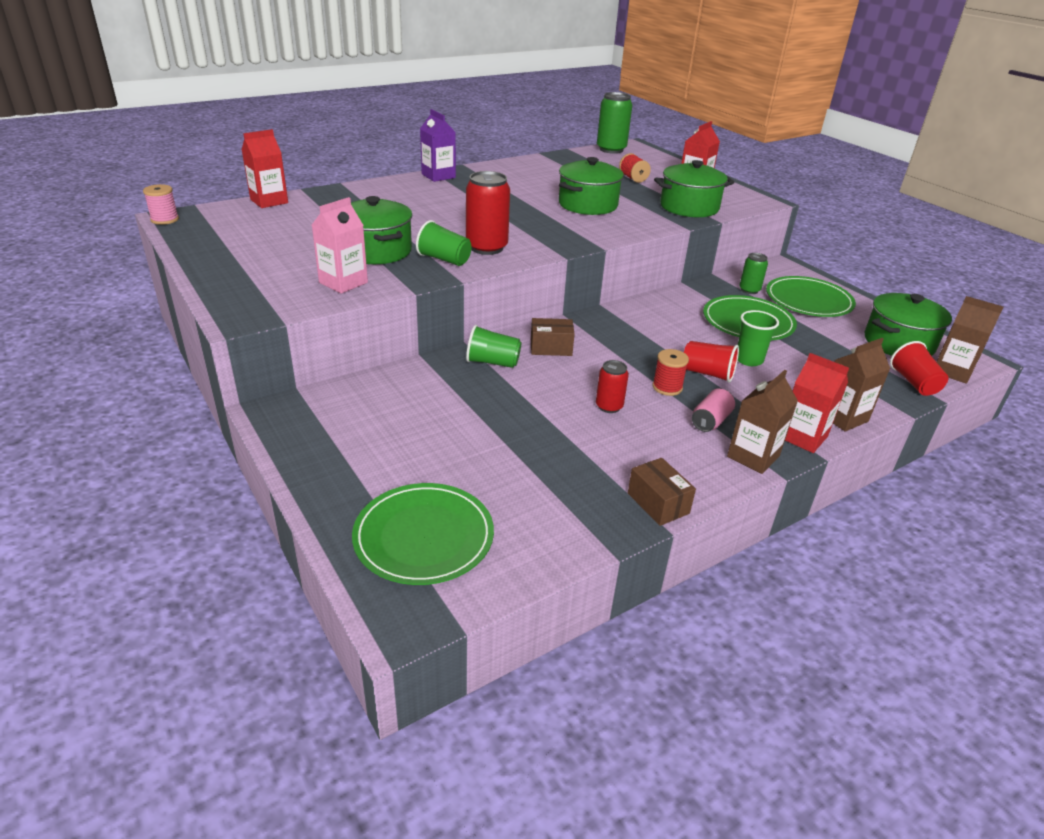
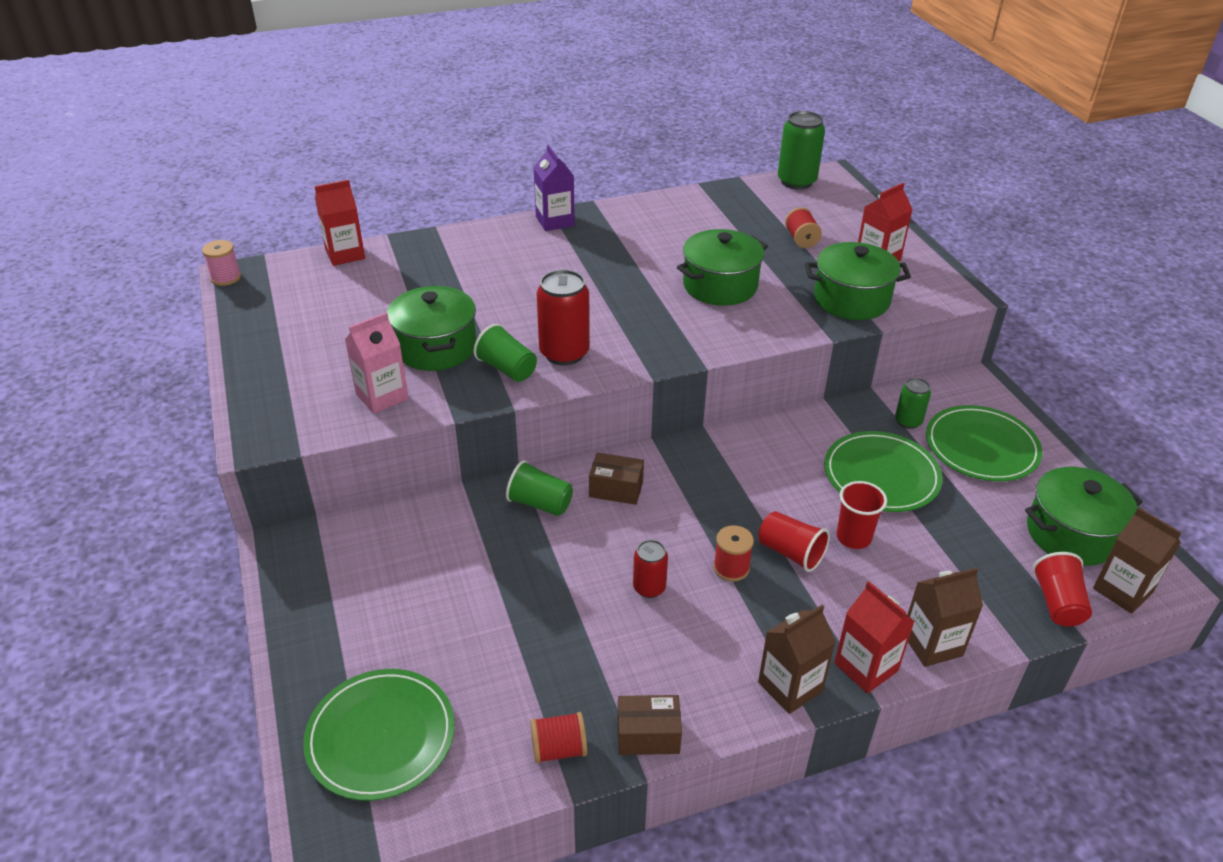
camera: 15 degrees right, 5 degrees up
(588, 523) = (559, 749): none -> red spool
(658, 503) = (648, 735): brown box -> brown box turned 75 degrees counterclockwise
(710, 421) = (762, 626): pink can -> none
(749, 360) = (853, 537): green cup -> red cup

